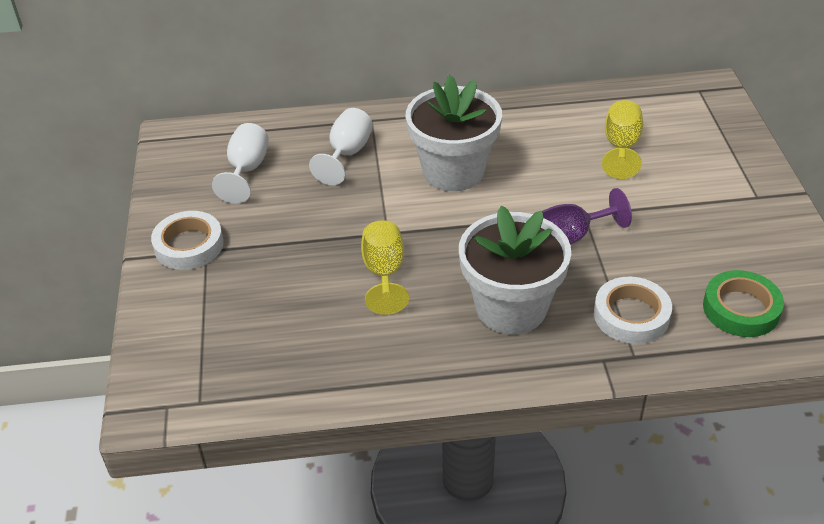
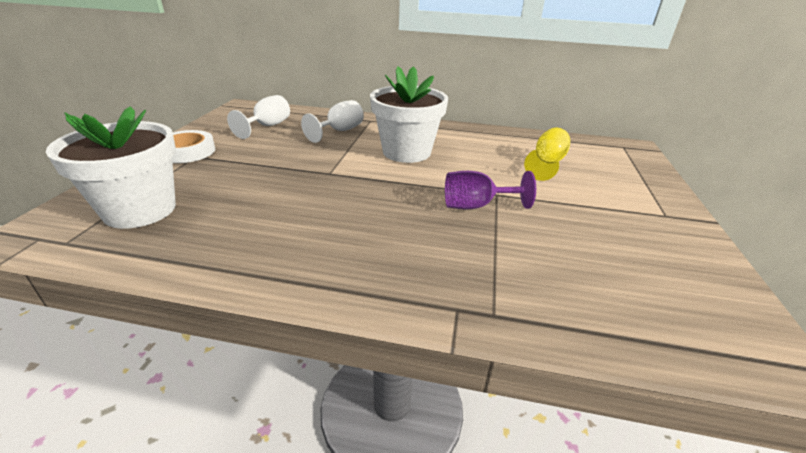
camera: 15 degrees right, 10 degrees down
(384, 273) = (304, 194): yellow goblet -> none
(511, 308) = (391, 242): white flower pot -> white flower pot (140, 210)
(631, 315) = (506, 276): white tape -> none
(741, 309) = (634, 300): green tape -> none

